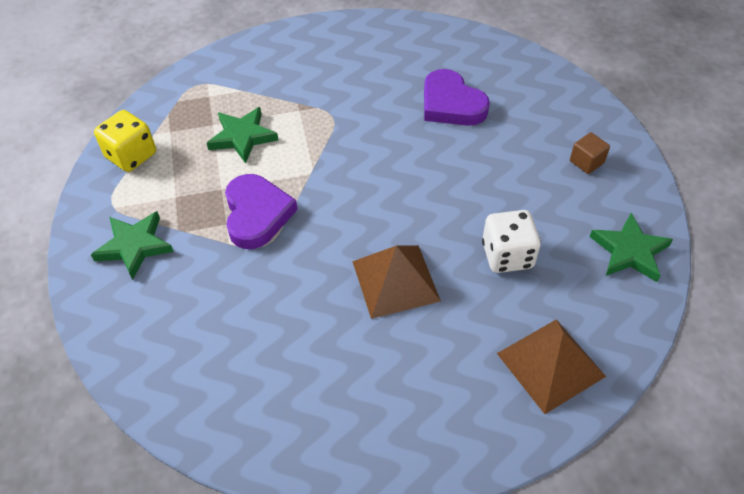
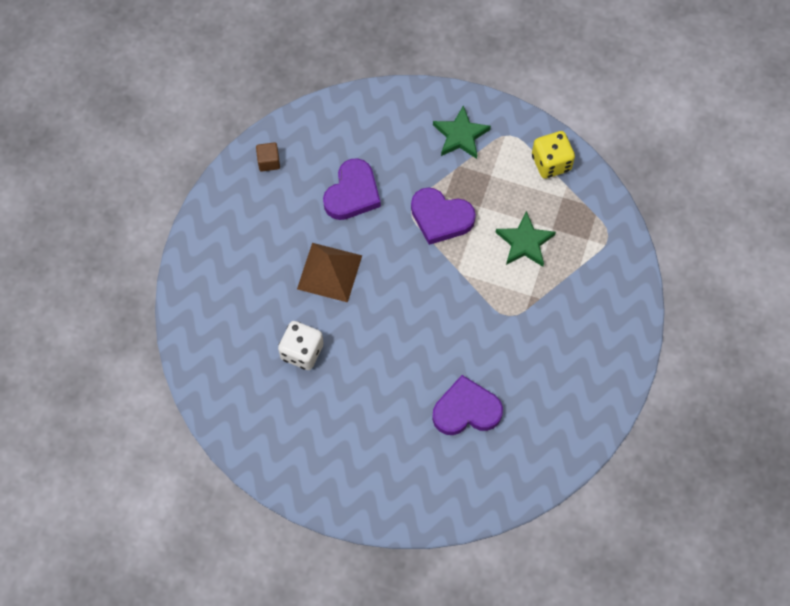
camera: 120 degrees right, 15 degrees up
(277, 312) = (352, 193): none -> purple heart
(551, 364) = (212, 322): brown pyramid -> none
(586, 162) = (343, 466): brown cube -> brown cube (269, 161)
(629, 251) = (252, 432): green star -> none

